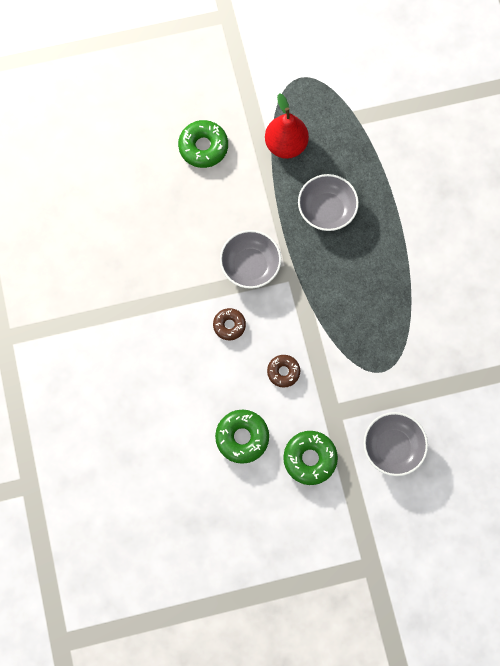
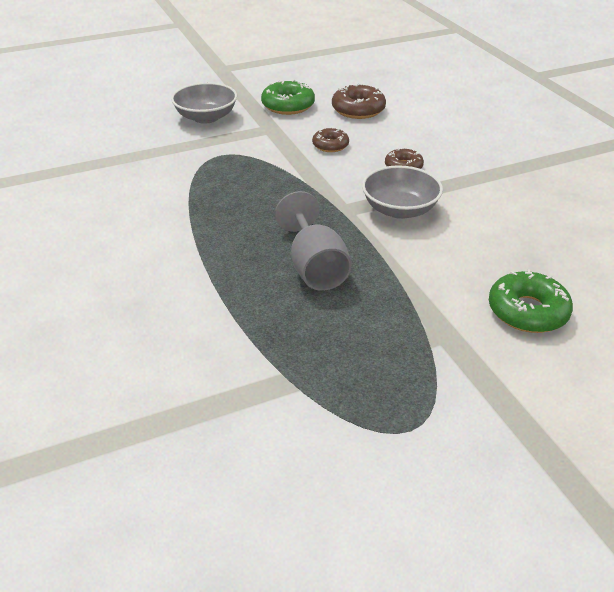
camera: 170 degrees right, 35 degrees down
(242, 437) = (358, 110): green donut -> brown donut
(286, 145) = (400, 330): red pear -> none
(326, 210) = (315, 267): grey bowl -> grey goblet

